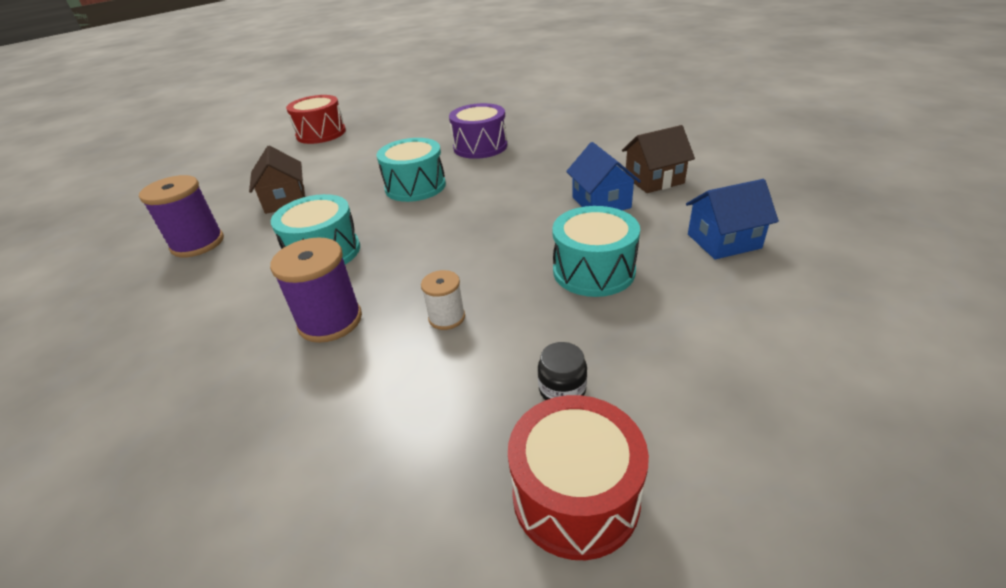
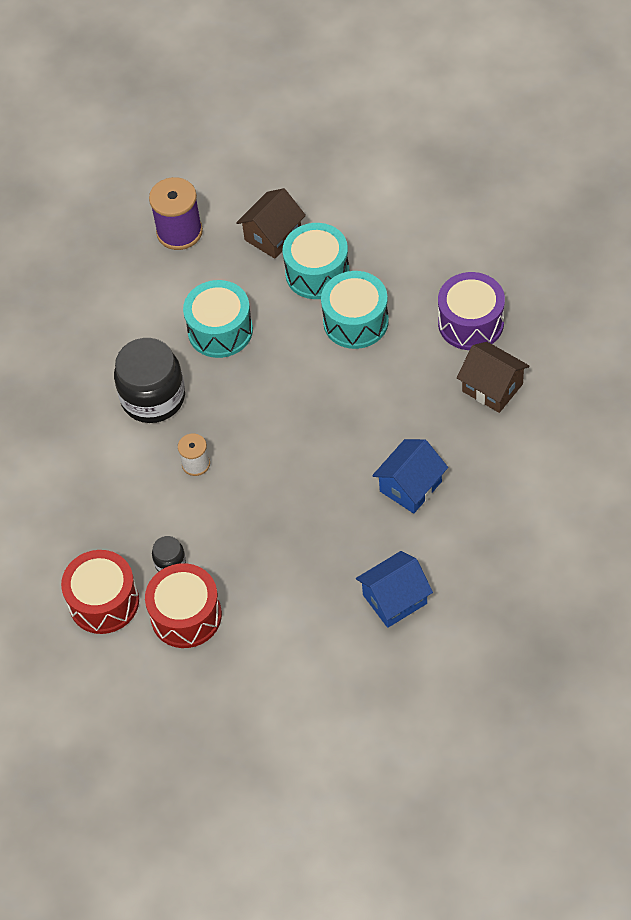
camera: 60 degrees right, 20 degrees up
(321, 133) = (416, 147): red drum -> red drum (186, 615)
(330, 321) = (153, 397): purple spool -> black jar
(593, 271) = (301, 526): turquoise drum -> turquoise drum (317, 273)
(654, 180) = (480, 511): brown house -> brown house (492, 387)
(723, 241) = (395, 599): blue house -> blue house turned 75 degrees counterclockwise

